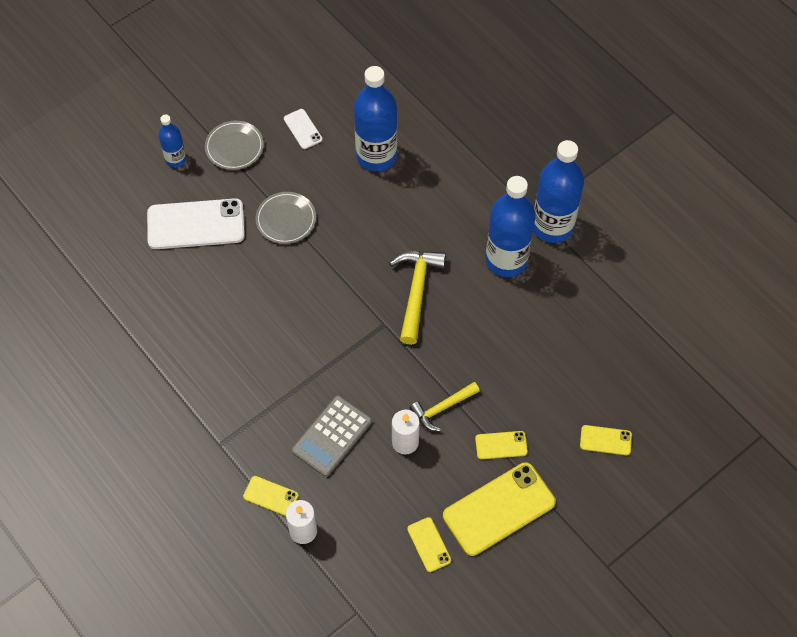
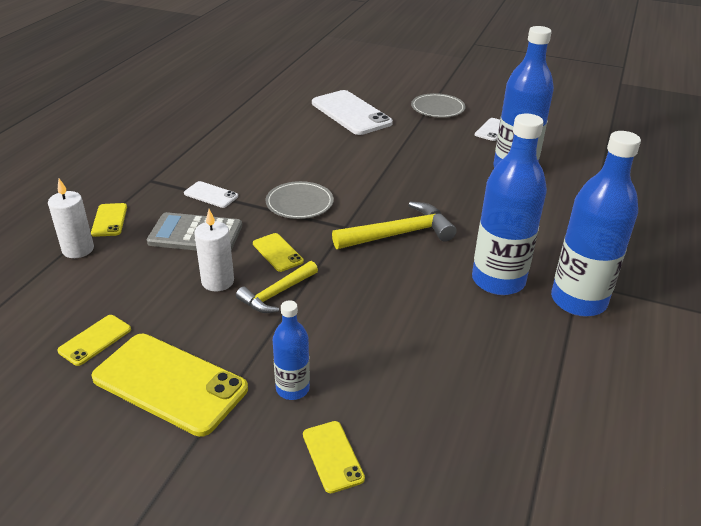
camera: 60 degrees right, 25 degrees down
(176, 159) = (398, 91): blue bottle -> blue bottle (292, 389)
(276, 403) = (211, 195): none -> white phone
(286, 219) = (399, 147): grey plate -> grey plate (299, 203)
(442, 408) = (276, 294): yellow hammer -> yellow hammer turned 75 degrees counterclockwise
(501, 445) = (260, 355): yellow phone -> yellow phone (277, 252)

